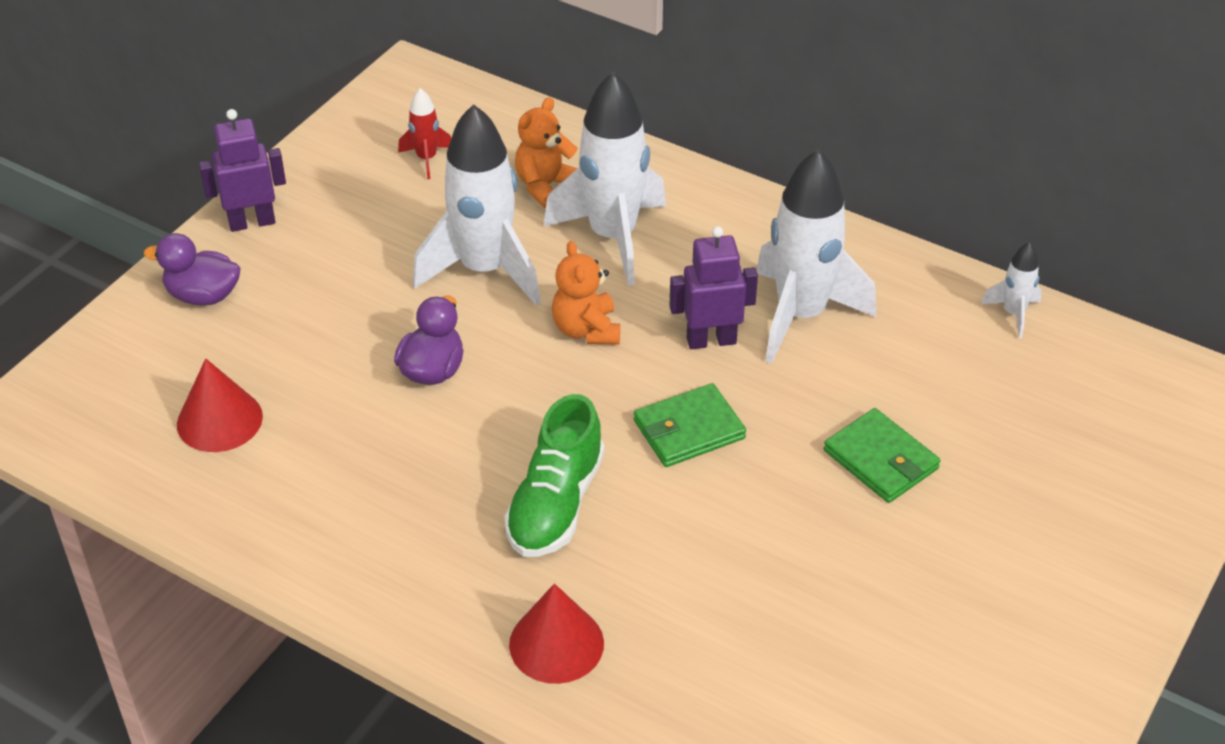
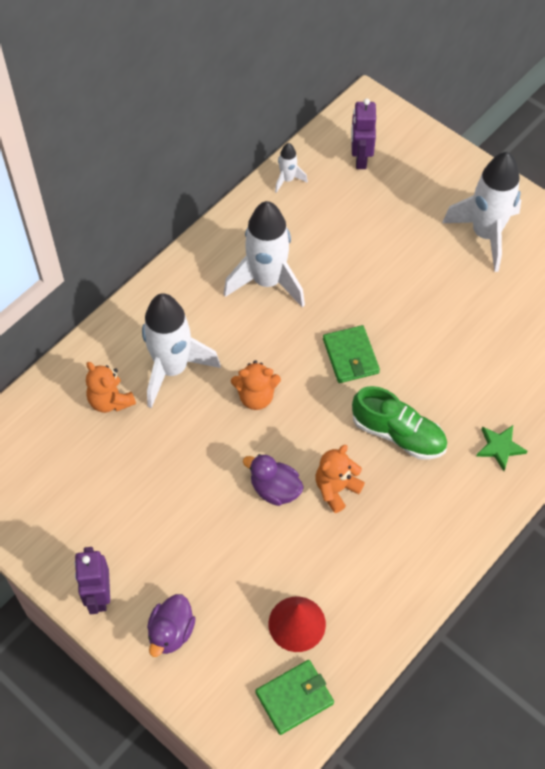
camera: 80 degrees left, 15 degrees up
(426, 159) = (59, 472): red rocket -> none
(443, 439) = (336, 489): none -> orange teddy bear
(484, 270) = (186, 448): white rocket -> white rocket (485, 235)
(556, 643) = (500, 447): red cone -> green star
(711, 340) = (279, 331): purple robot -> purple robot (360, 158)
(880, 460) = (388, 268): green wallet -> green wallet (294, 698)

